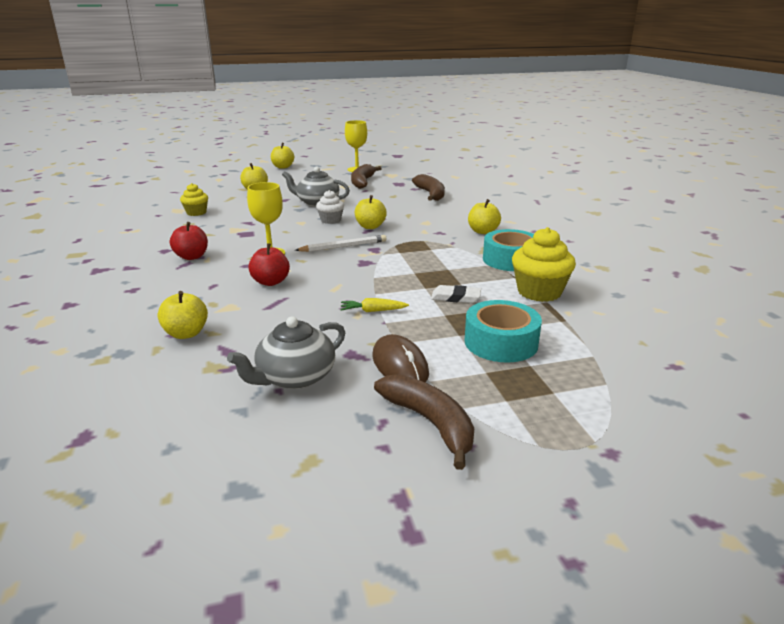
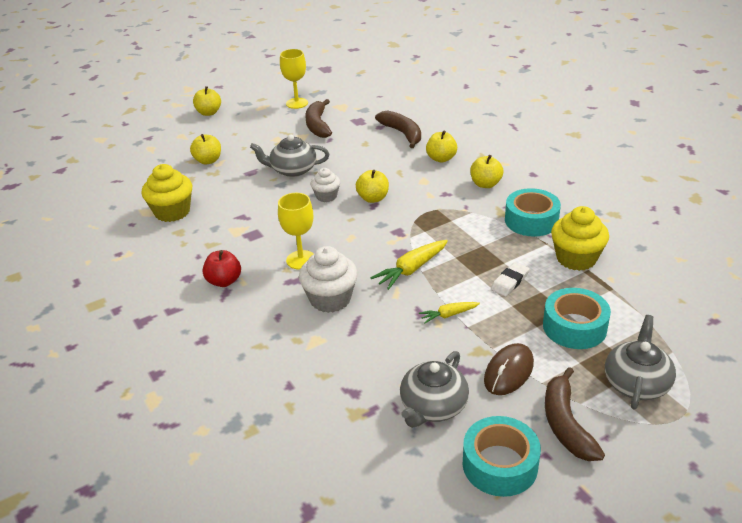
camera: 15 degrees left, 10 degrees up
(186, 333) = (302, 382): yellow apple -> yellow apple (441, 158)
(196, 213) = (172, 212): yellow cupcake -> yellow cupcake, size x1.65
(270, 282) = (330, 299): red apple -> white cupcake
(324, 444) = (500, 464): none -> turquoise tape
(343, 246) = (366, 234): white pencil -> none
(364, 274) = (411, 270): none -> yellow carrot
(400, 365) = (508, 372): brown mouse -> brown mouse turned 75 degrees clockwise
(430, 423) = (565, 424): brown banana -> brown banana turned 135 degrees counterclockwise
(455, 297) = (510, 282): white eraser -> white eraser turned 45 degrees counterclockwise
(543, 403) = (636, 383): none -> grey teapot

